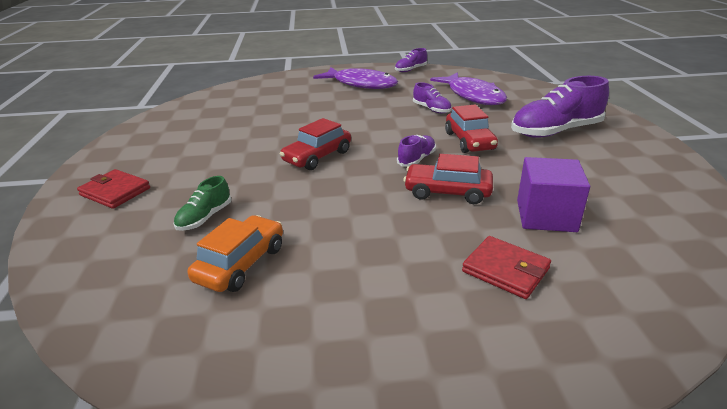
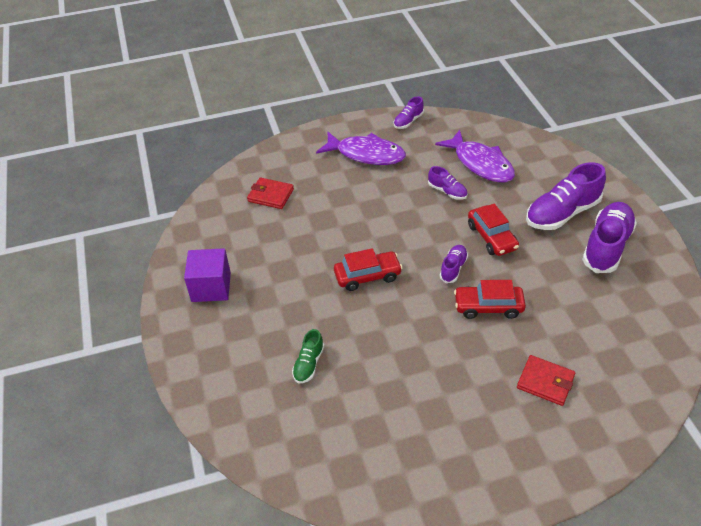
camera: 10 degrees left, 15 degrees up
(115, 192) = (215, 345): red wallet -> red wallet (270, 195)
(241, 264) = (360, 406): orange car -> none
(317, 156) = (367, 276): red car -> red car turned 135 degrees counterclockwise
(546, 216) = (566, 323): purple cube -> purple cube (211, 287)
(607, 158) = (606, 246): none -> purple shoe

